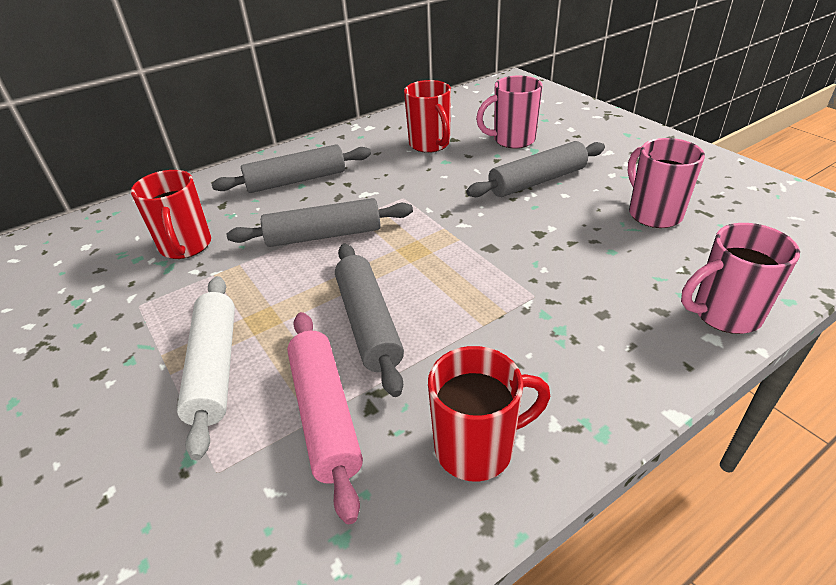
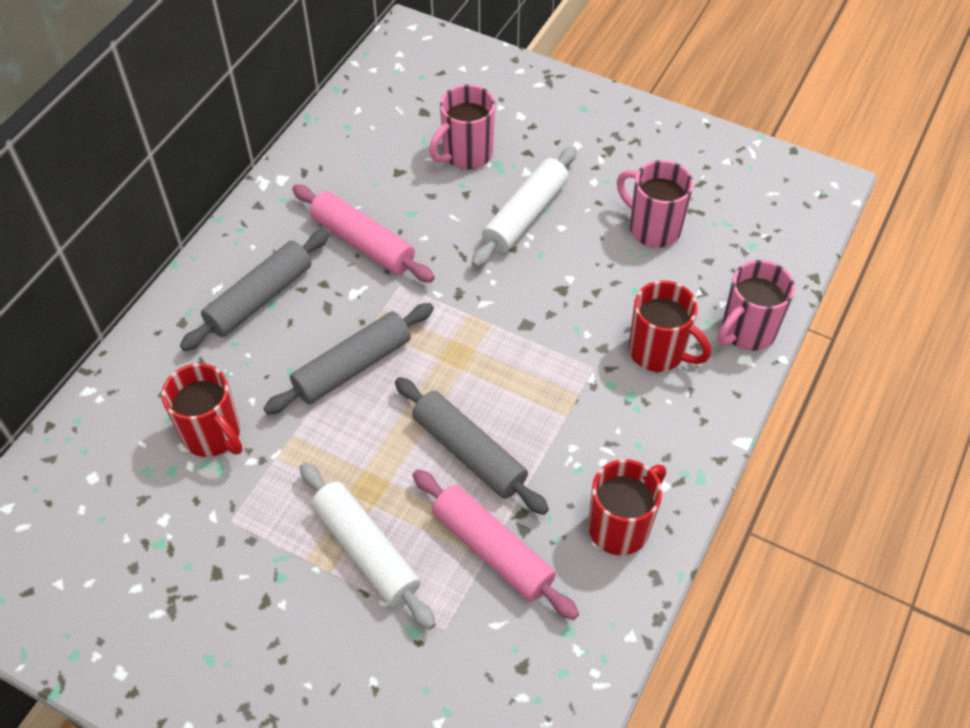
camera: 30 degrees left, 15 degrees up
(396, 168) = (363, 242): none -> pink rolling pin
(430, 145) = (377, 190): red mug -> red mug (658, 352)
(537, 181) = (525, 215): grey rolling pin -> white rolling pin

